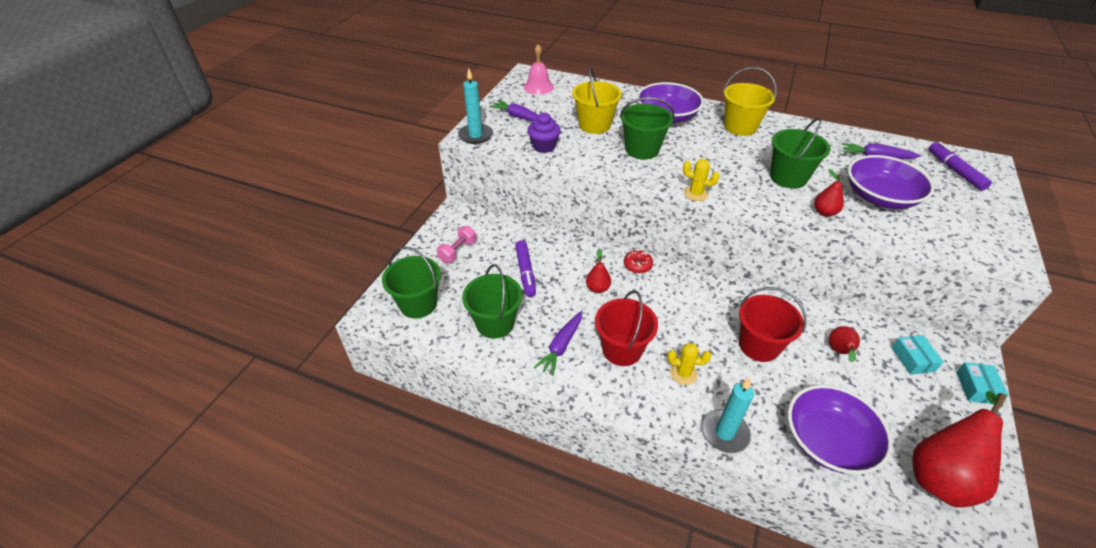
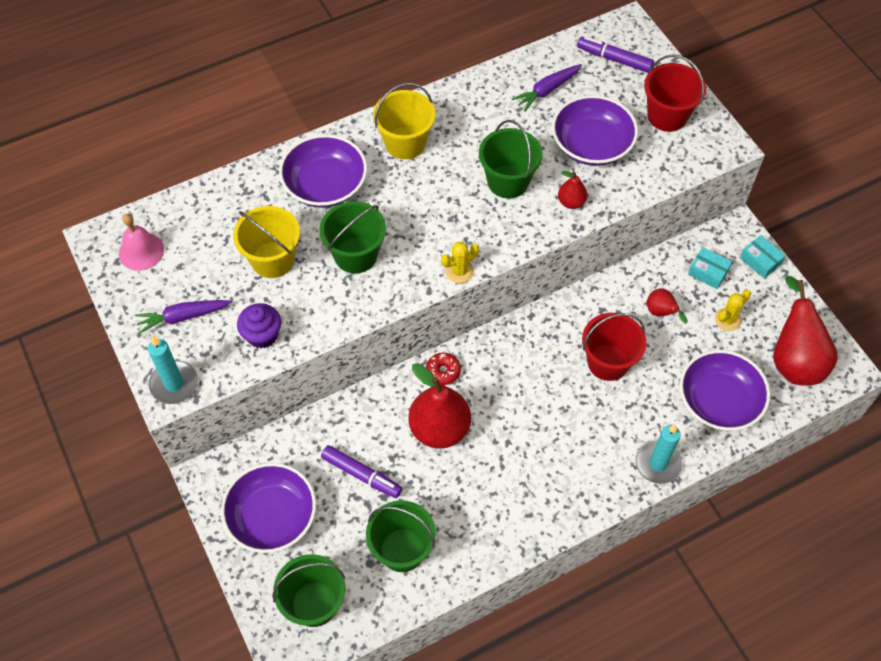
camera: 50 degrees left, 15 degrees up
(457, 251) = (272, 517): pink dumbbell -> purple bowl
(561, 346) = (478, 514): purple carrot -> none
(597, 288) = (439, 429): red pear -> red pear, size x2.07
(622, 349) = (523, 468): red bucket -> red bucket (667, 116)
(683, 373) = (585, 443): yellow cactus -> yellow cactus (728, 319)

